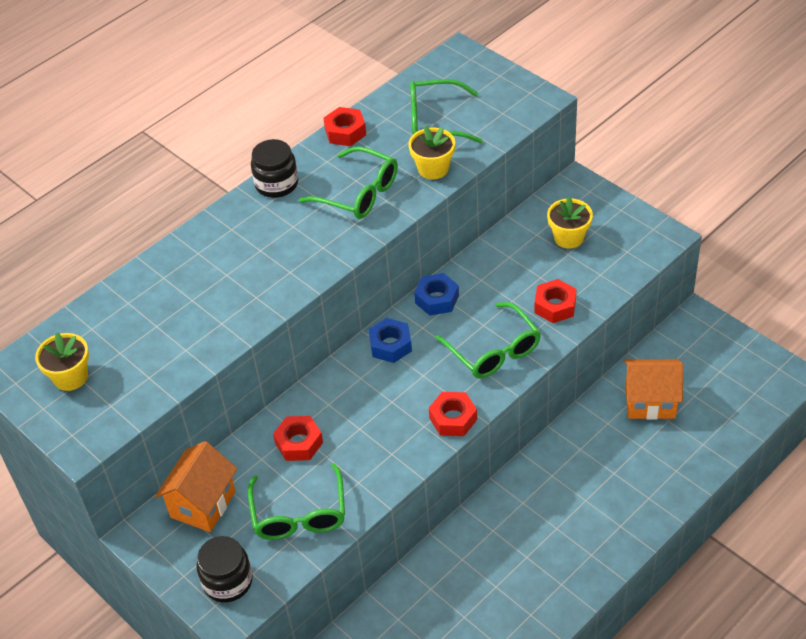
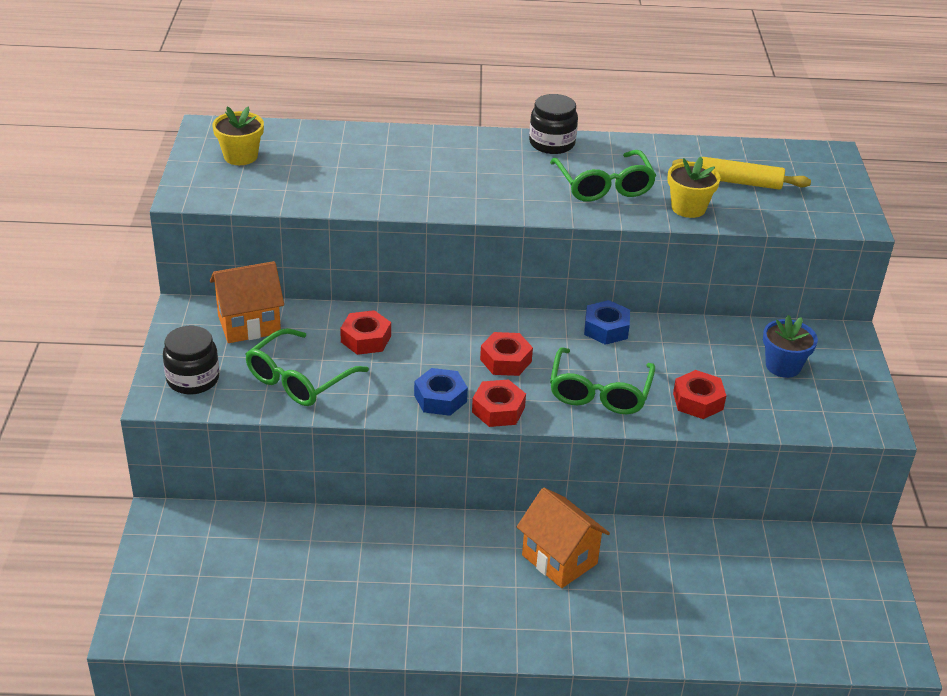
camera: 40 degrees right, 10 degrees down
(345, 132) = (655, 146): red nut -> red nut (506, 360)
(390, 345) = (524, 331): blue nut -> blue nut (440, 398)
(435, 121) = (739, 182): green glasses -> yellow rolling pin
(568, 237) = (783, 366): yellow flower pot -> blue flower pot
(650, 402) = (729, 568): orange house -> orange house (559, 559)

